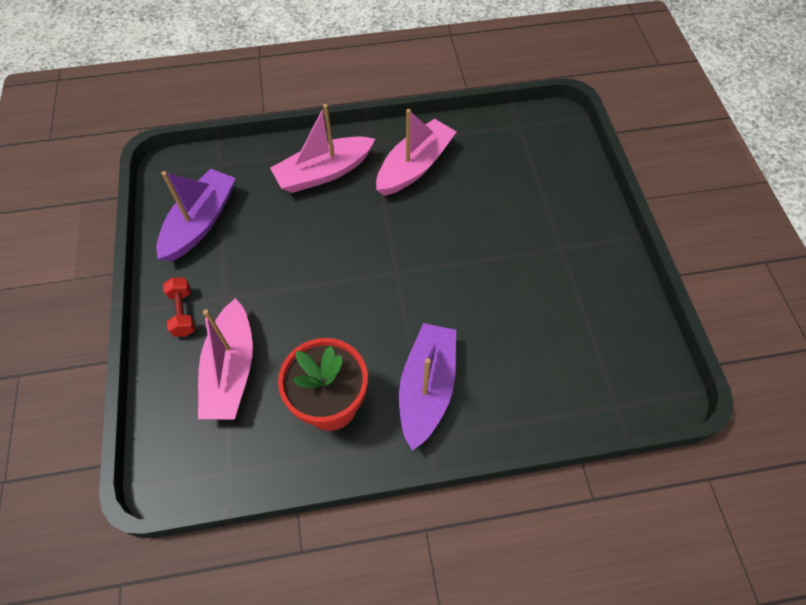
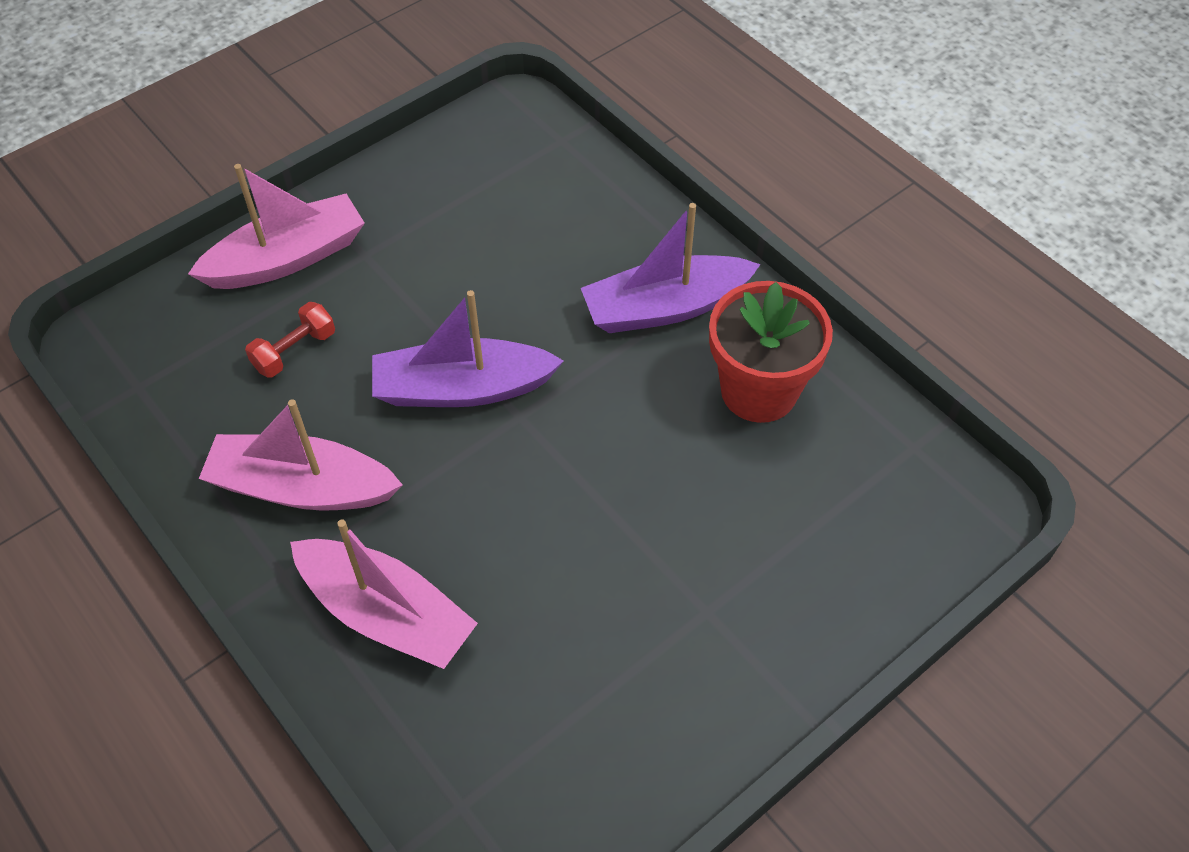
camera: 120 degrees left, 5 degrees down
(183, 313) = (770, 650): red dumbbell -> red dumbbell (294, 351)
(200, 222) = (602, 744): purple boat -> purple boat (462, 388)
(231, 370) = (801, 527): pink boat -> pink boat (287, 258)

